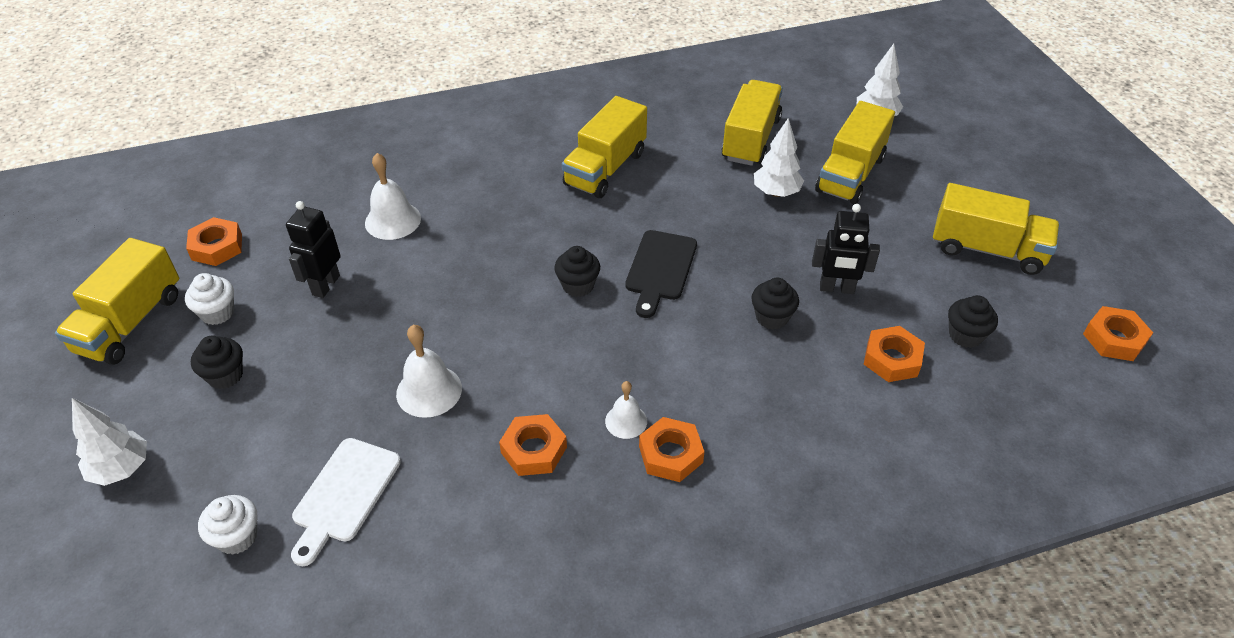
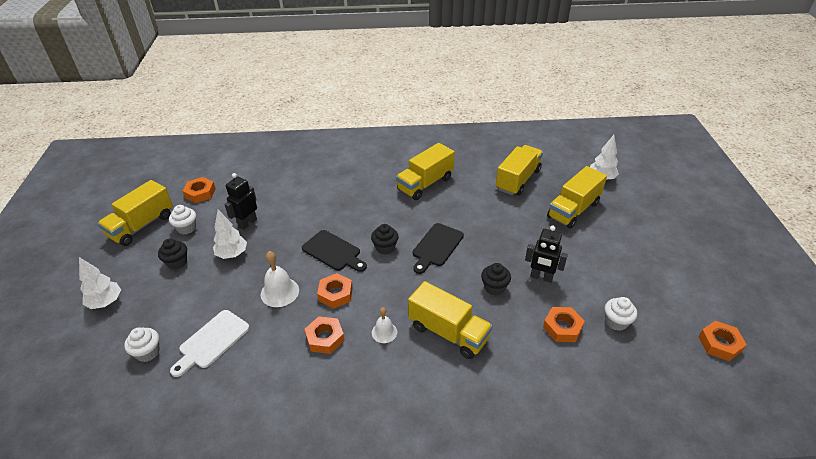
camera: 15 degrees right, 5 degrees down
(393, 220) = (296, 194): white bell -> none
(494, 307) = (333, 252): none -> black cutting board
(670, 454) = (403, 358): orange nut -> orange nut (335, 294)
(776, 192) = (522, 213): white tree -> white tree (232, 254)
(965, 335) = (616, 322): black cupcake -> white cupcake
(987, 249) = (648, 270): yellow truck -> yellow truck (448, 332)

